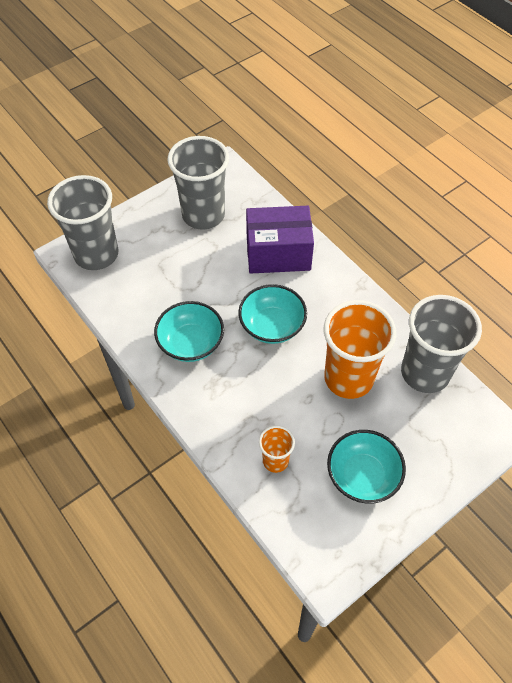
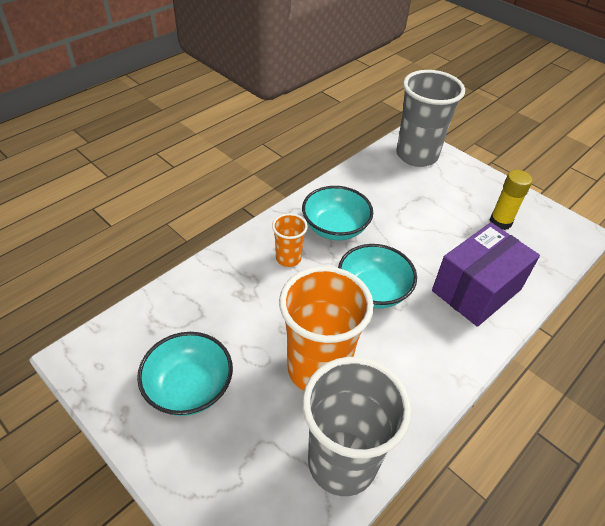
camera: 80 degrees right, 10 degrees down
(203, 215) = (500, 222): grey cup -> yellow glue stick
(275, 461) = (207, 304): orange cup -> orange cup (288, 258)
(278, 253) = (476, 290): purple box -> purple box turned 60 degrees clockwise

